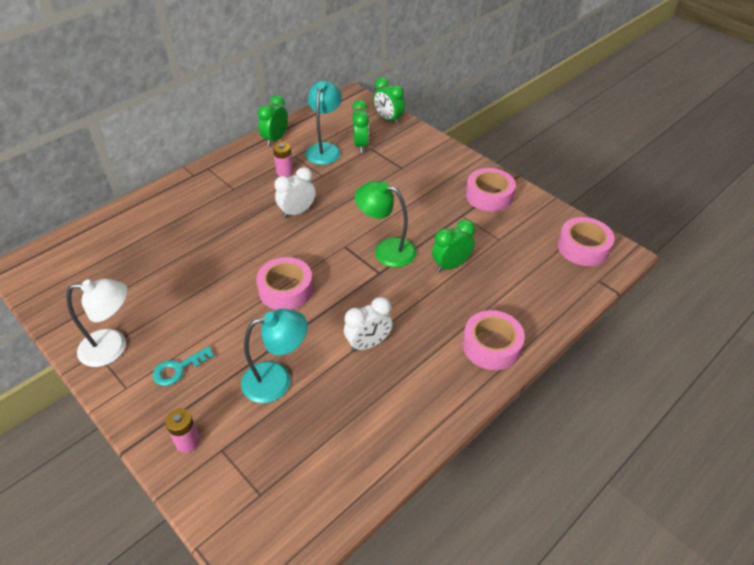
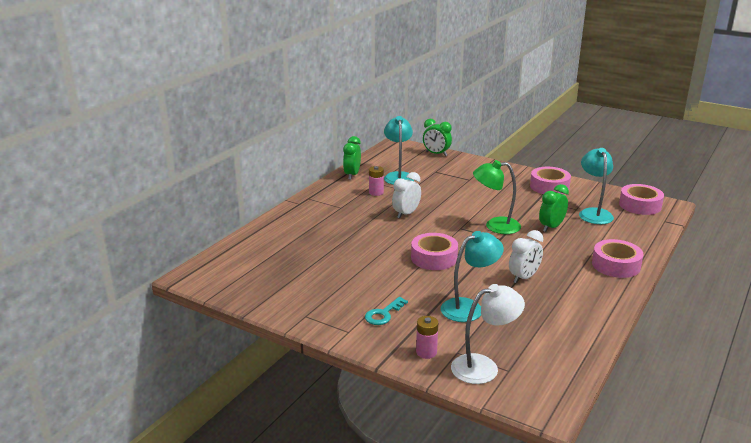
camera: 15 degrees left, 20 degrees down
(113, 347) = (317, 311): white lamp -> white lamp (484, 367)
(361, 145) = (426, 170): green clock -> none
(517, 250) = (593, 213): none -> turquoise lamp

